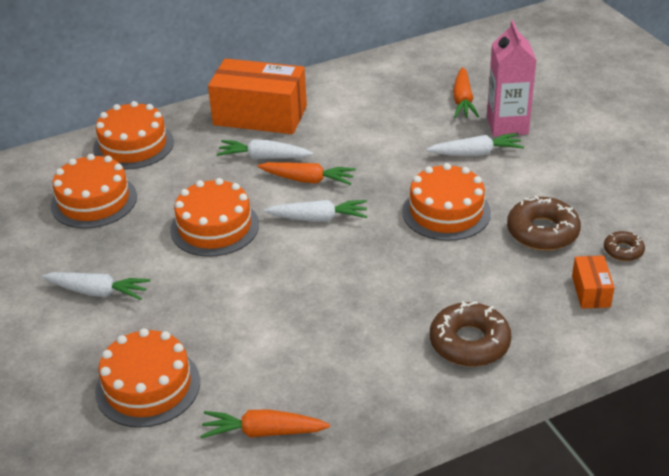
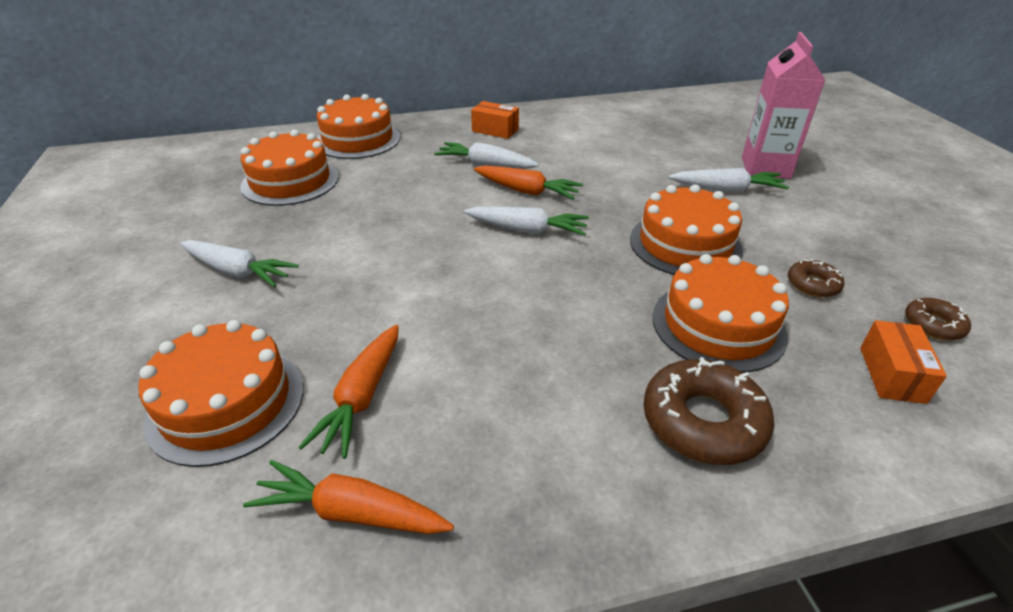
camera: 10 degrees right, 0 degrees up
(214, 227) = (405, 223): orange cake -> orange cake (718, 325)
(260, 115) = (495, 130): orange box -> orange box, size x0.46
(462, 101) = (715, 141): orange carrot -> orange carrot (361, 397)
(542, 232) = (813, 284): brown donut -> brown donut, size x0.54

